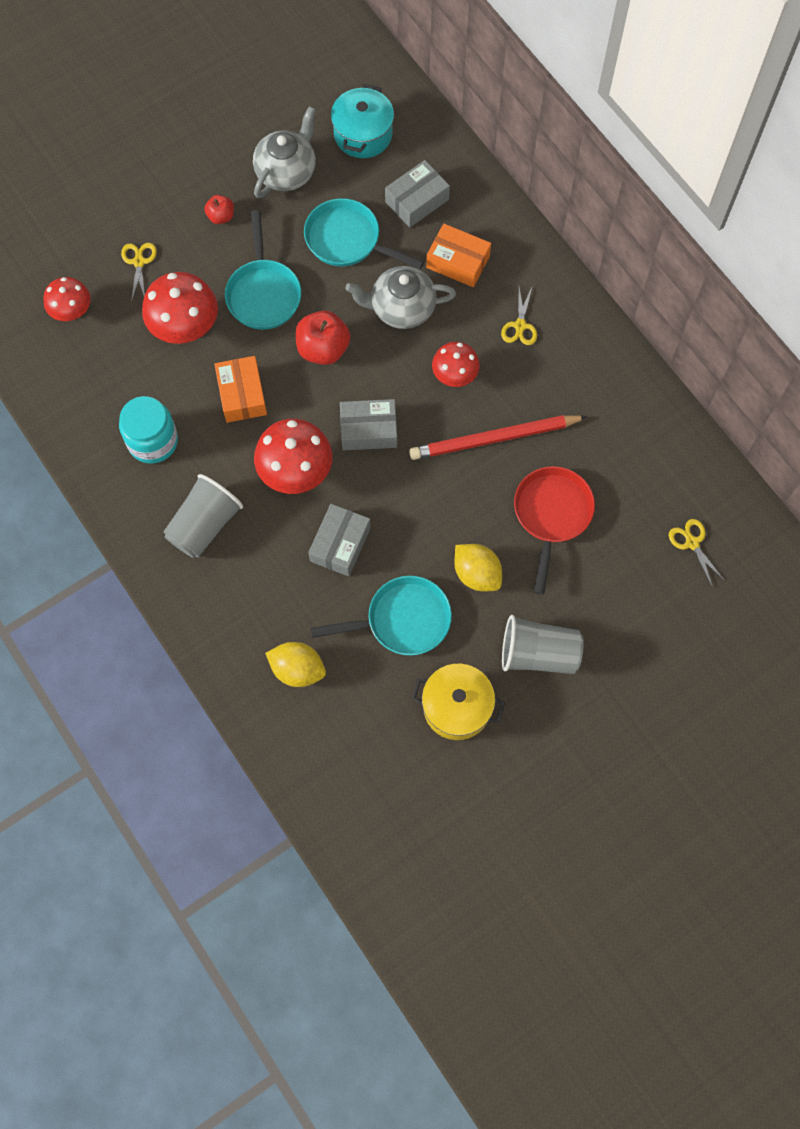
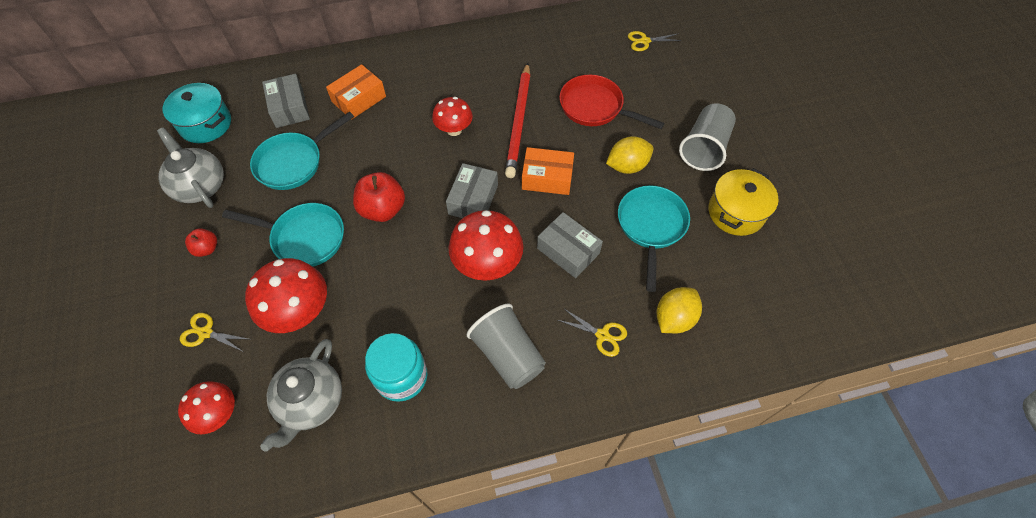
camera: 70 degrees left, 10 degrees down
(242, 395) = (393, 284): orange box -> orange box (547, 178)
(401, 308) = (377, 146): grey teapot -> grey teapot (311, 402)
(520, 326) = (434, 79): yellow scissors -> yellow scissors (602, 335)

